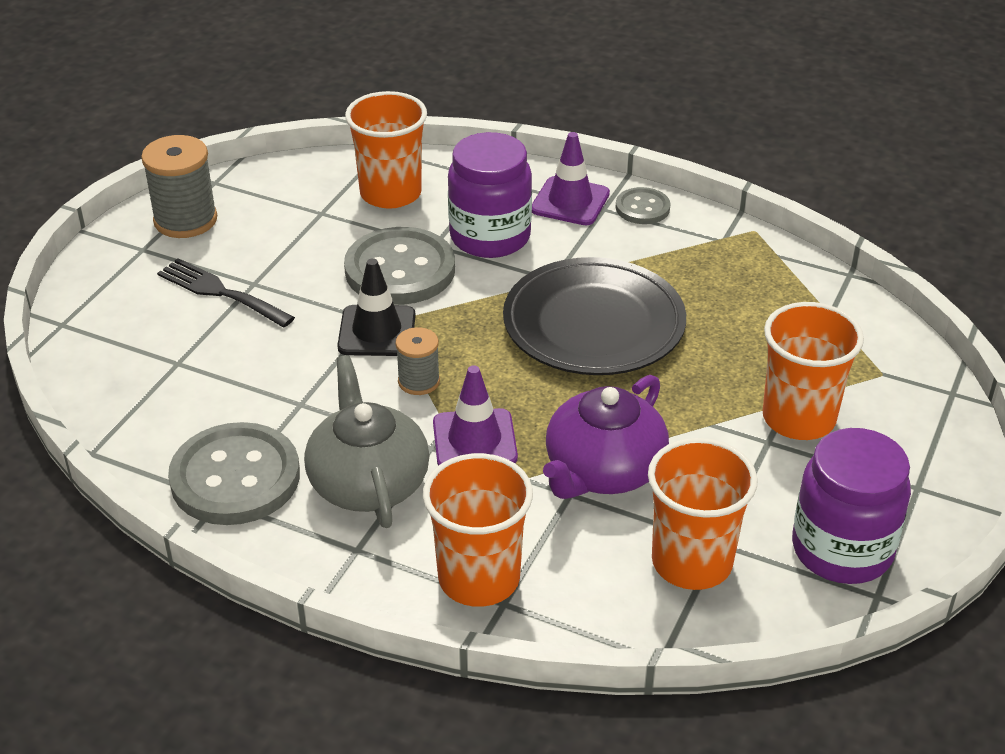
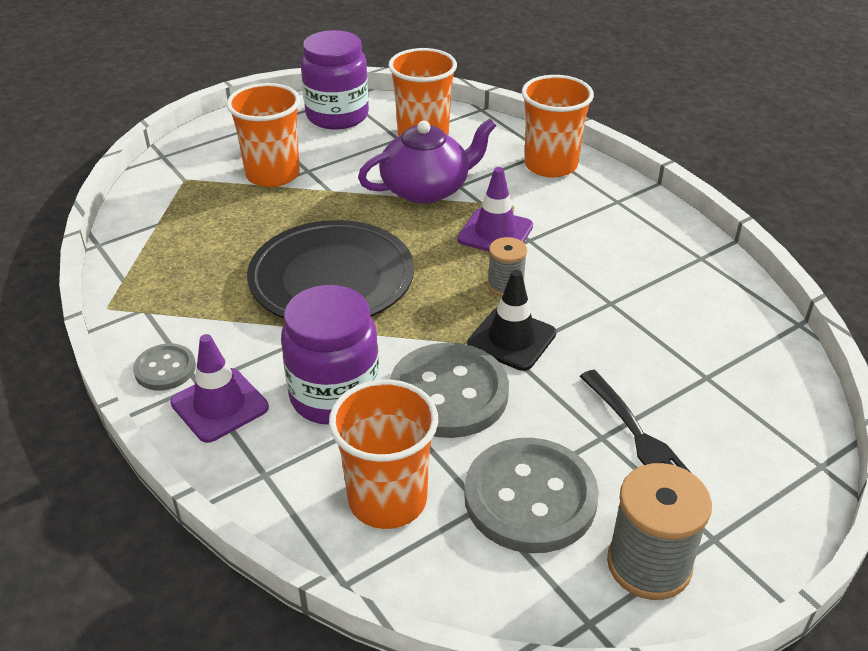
camera: 150 degrees left, 0 degrees up
(235, 477) = (684, 267): grey button -> grey button (530, 498)
(368, 482) = (588, 233): grey teapot -> none

